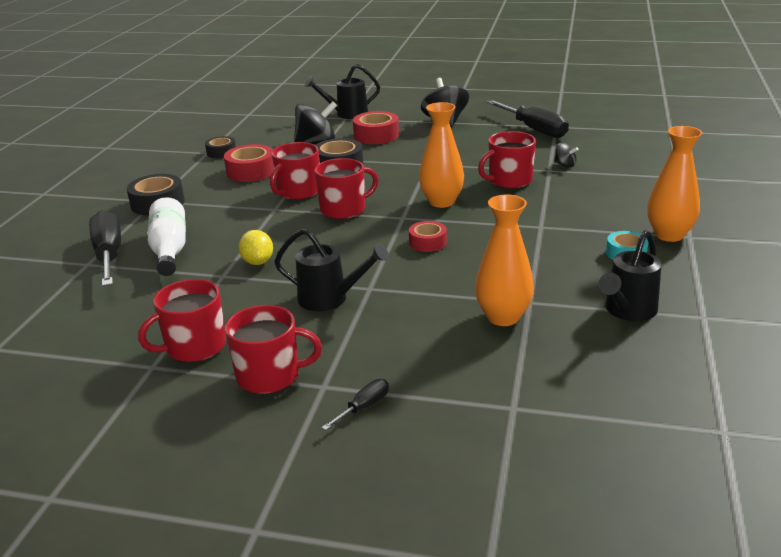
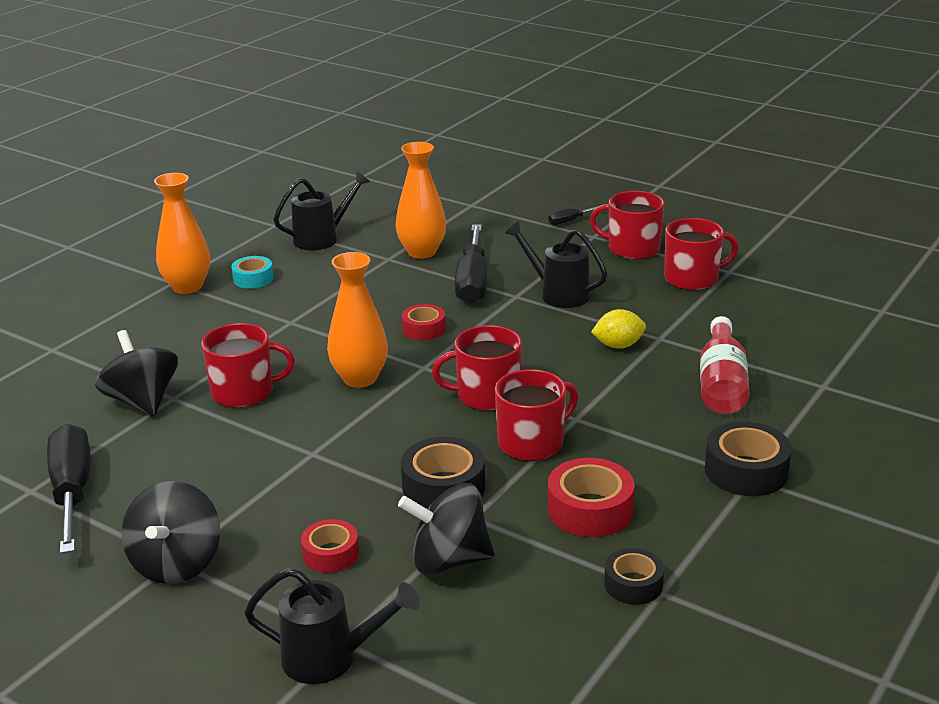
camera: 160 degrees left, 0 degrees up
(109, 255) = (799, 393): black screwdriver -> black screwdriver (472, 282)
(170, 249) = (721, 384): white bottle -> red bottle
(258, 262) = (618, 345): yellow lemon -> yellow lemon turned 75 degrees clockwise
(376, 135) = (331, 554): red tape -> red tape, size x0.63
(565, 165) = (142, 401): black spinning top -> black spinning top, size x2.07

